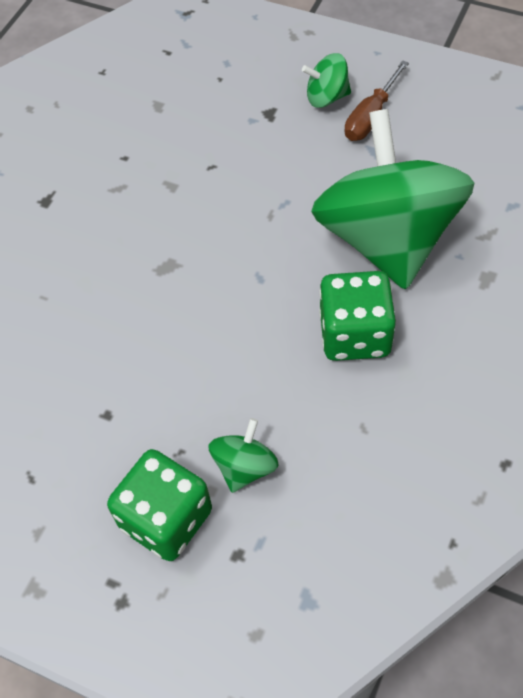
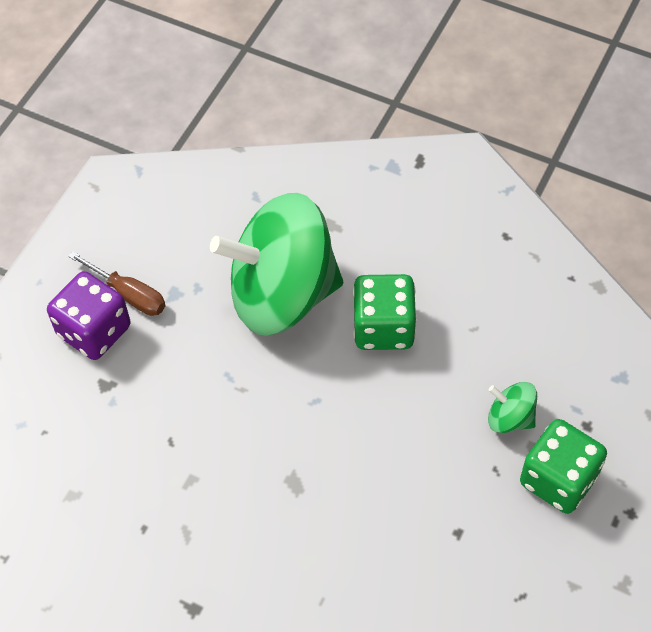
camera: 90 degrees left, 0 degrees up
(326, 97) = (94, 331): green spinning top -> purple dice

